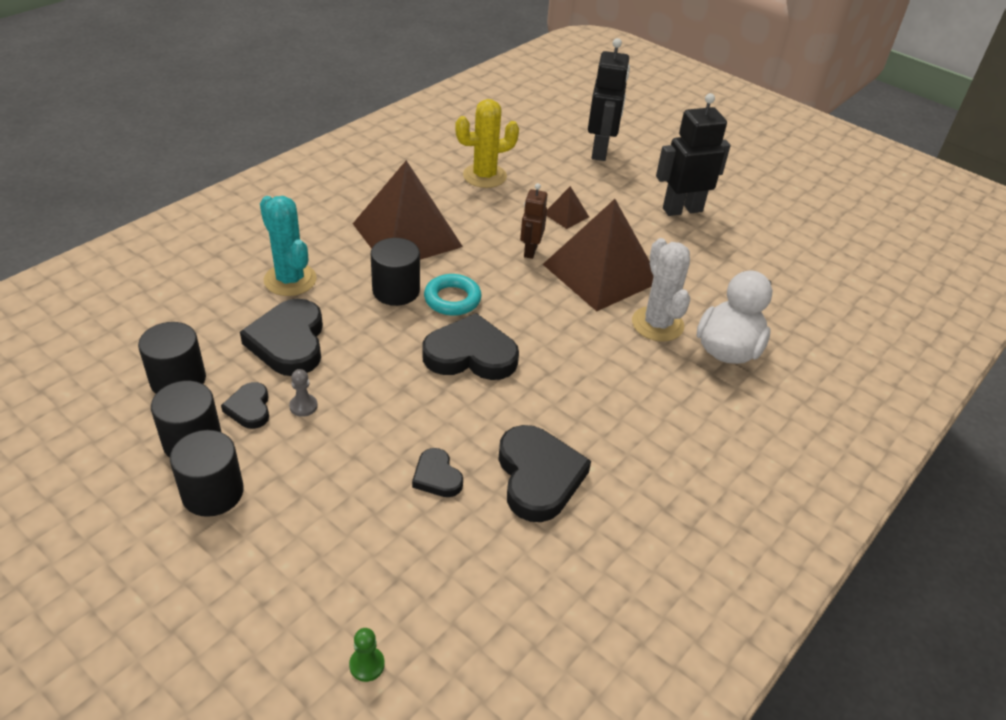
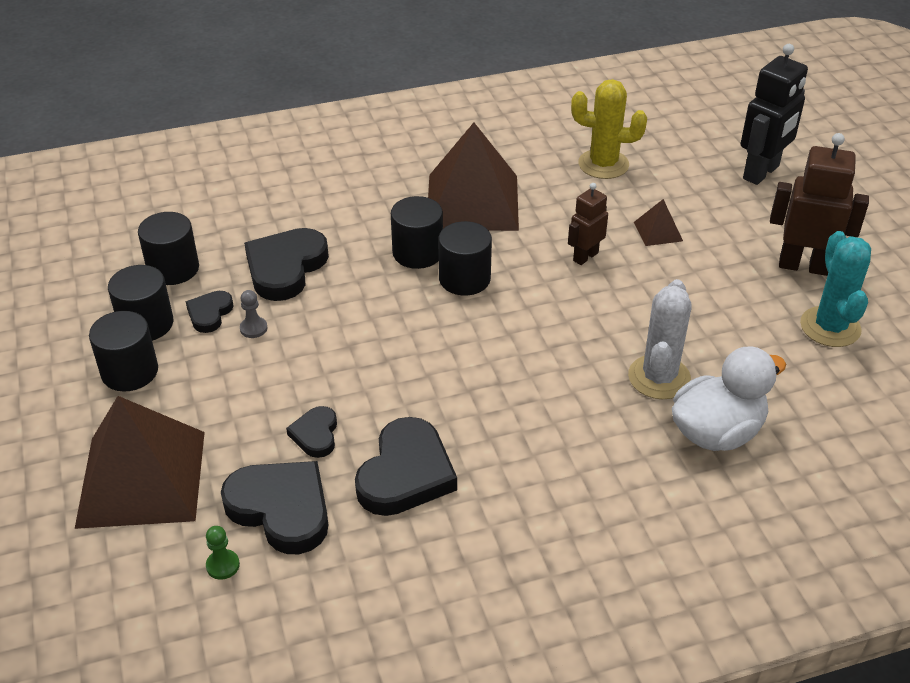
camera: 35 degrees right, 0 degrees up
(290, 280) = (330, 211): turquoise cactus -> turquoise cactus (830, 327)
(367, 665) = (137, 559): green pawn -> green pawn (223, 565)
(452, 299) = (464, 279): turquoise ring -> black cylinder
(470, 354) = (438, 337): black heart -> black heart (281, 509)
(601, 273) = (643, 304): brown pyramid -> brown pyramid (142, 478)
(682, 209) = (803, 266): black robot -> brown robot

